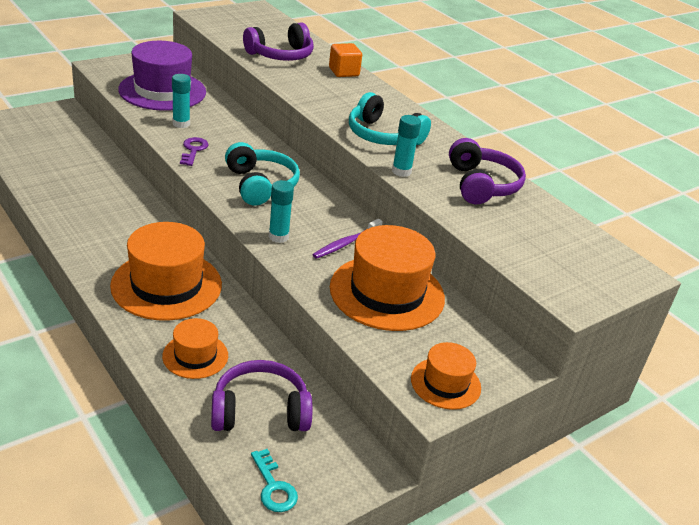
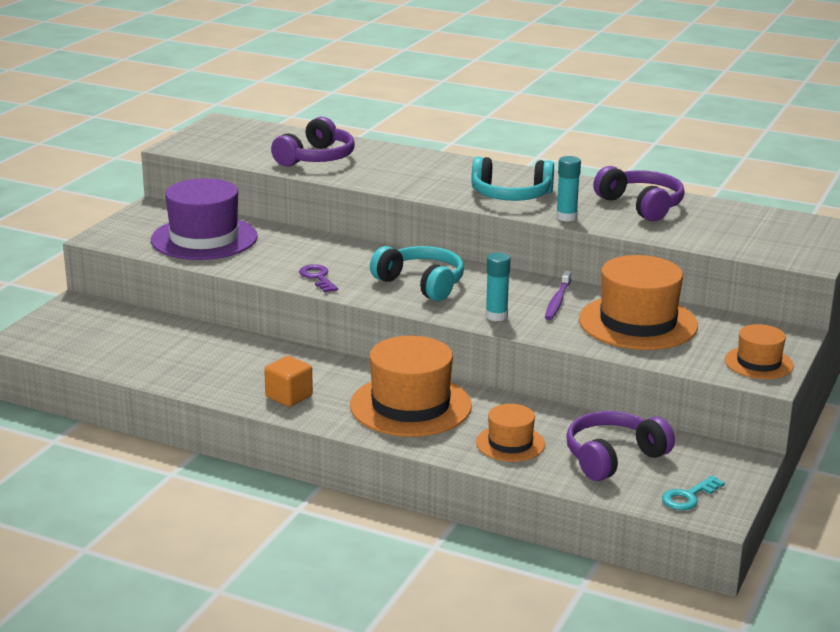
camera: 25 degrees left, 10 degrees down
(181, 124) = (270, 260): turquoise glue stick -> none
(274, 487) = (688, 497): turquoise key -> turquoise key turned 105 degrees clockwise
(343, 72) = (396, 154): orange cube -> orange cube (289, 396)

